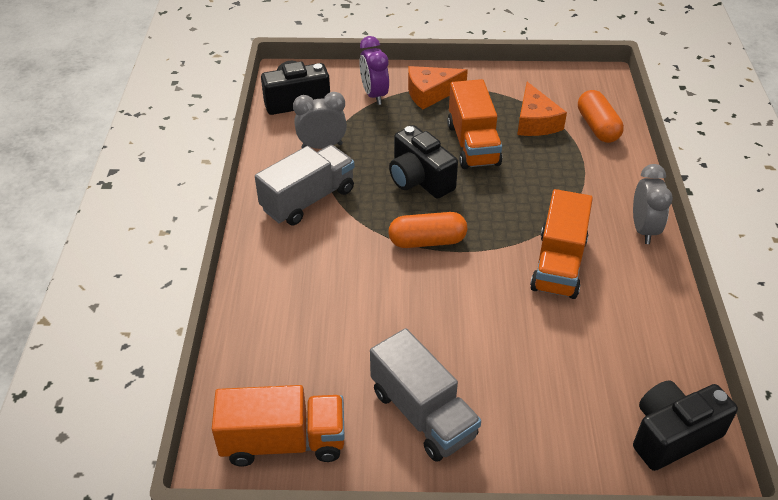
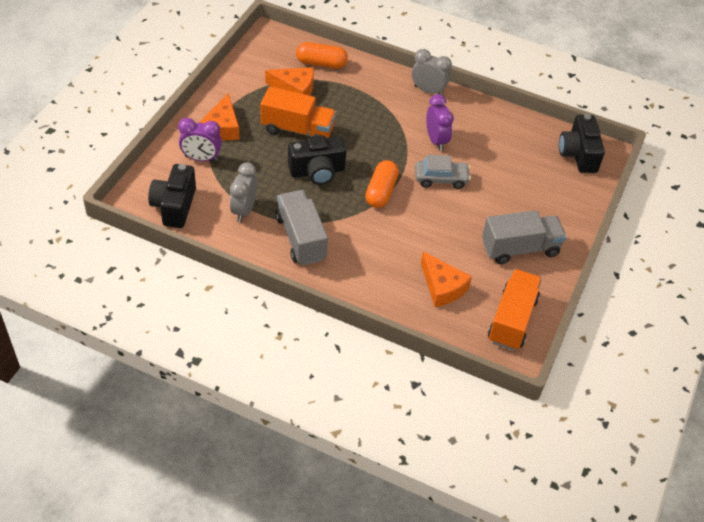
camera: 70 degrees left, 5 degrees up
(303, 347) = (442, 287): none -> orange cheese
(492, 290) = (441, 179): none -> grey car
(558, 264) = (436, 140): orange truck -> purple clock

